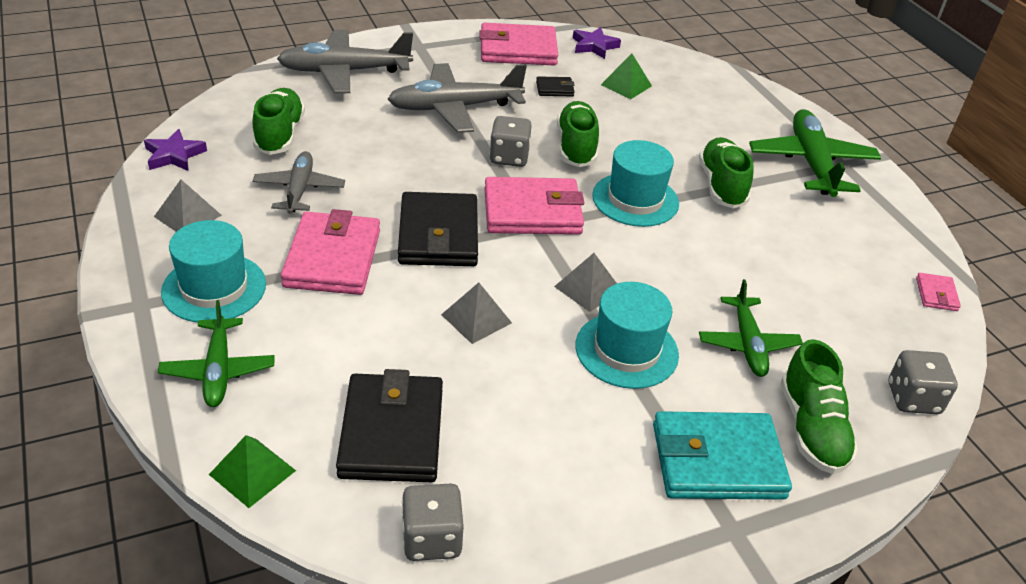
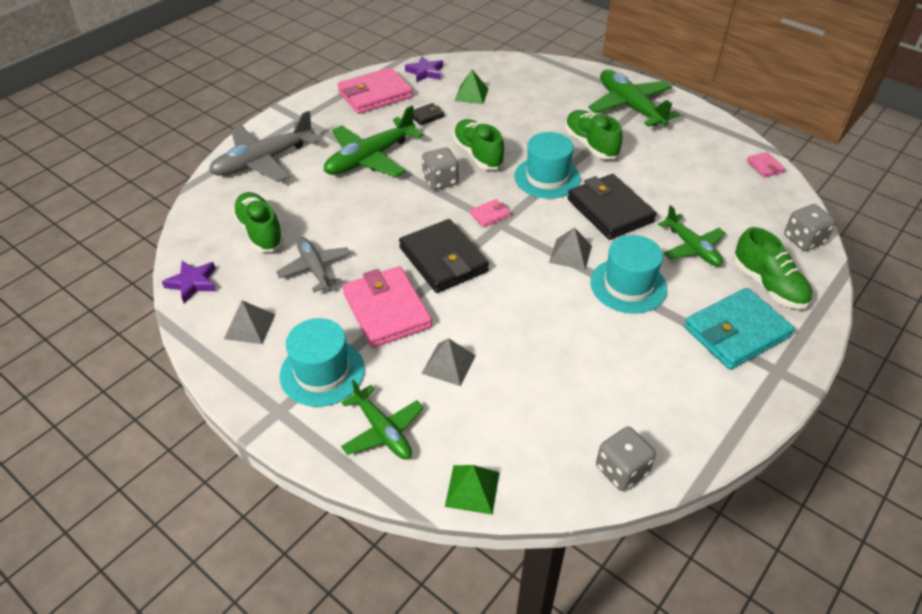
camera: 25 degrees left, 5 degrees up
(391, 432) = (536, 414): black wallet -> black wallet (610, 210)
(454, 108) = (370, 158): grey plane -> green plane
(476, 318) = (520, 308): grey pyramid -> grey pyramid (448, 364)
(532, 212) = (490, 215): pink wallet -> pink wallet, size x0.45

